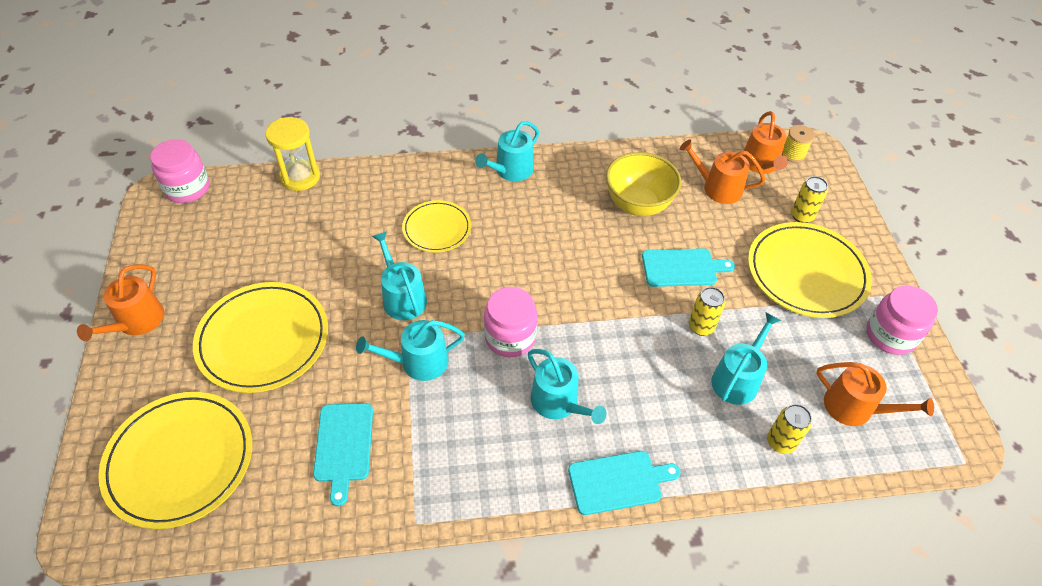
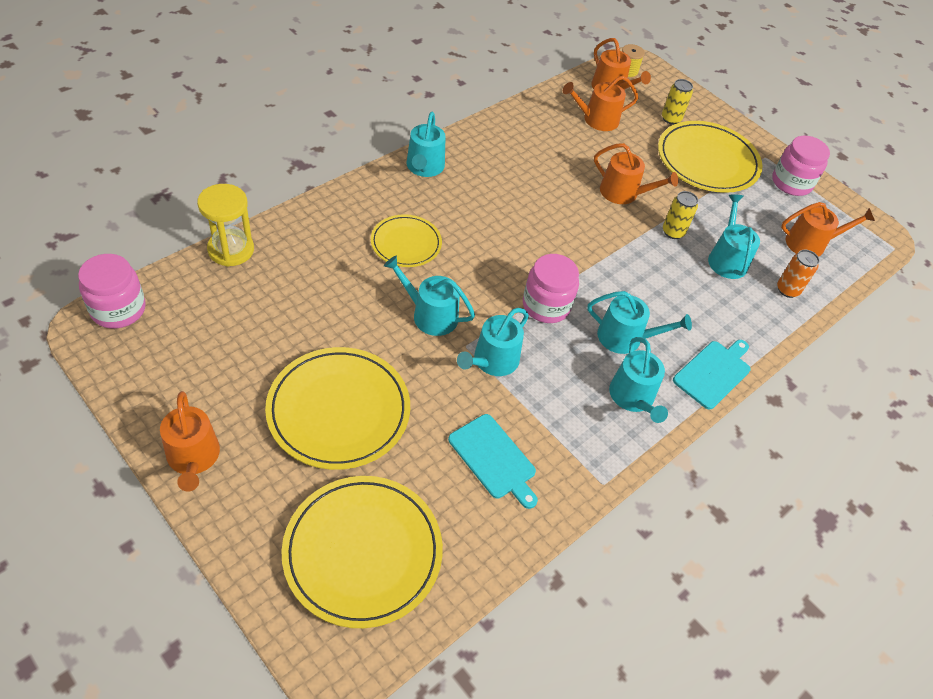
camera: 40 degrees left, 0 degrees up
(515, 462) = (633, 398): none -> turquoise watering can
(637, 205) = (550, 156): yellow bowl -> none
(682, 268) = (623, 193): turquoise cutting board -> orange watering can
(780, 442) = (787, 290): yellow can -> orange can

